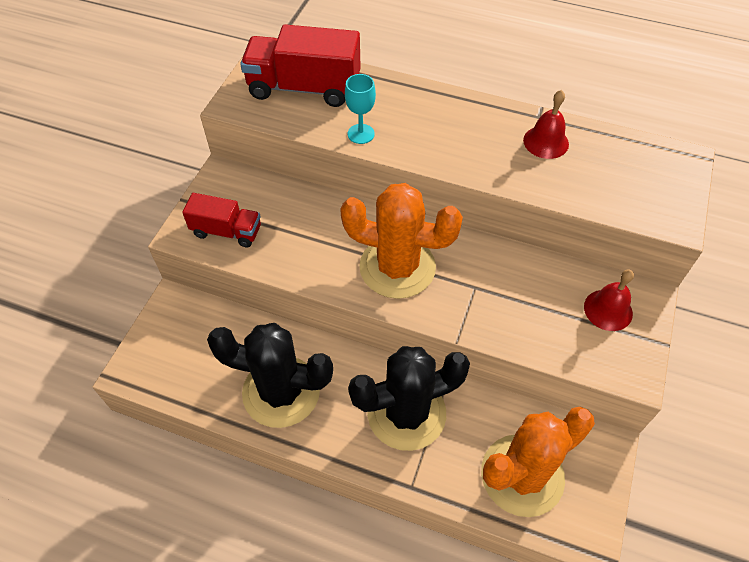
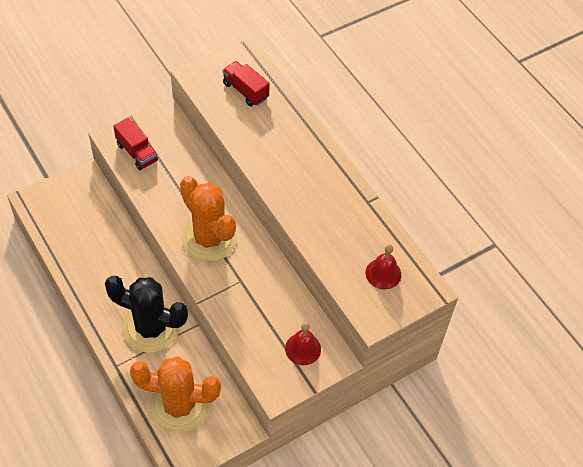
camera: 35 degrees right, 0 degrees up
(281, 392) = (97, 267): black cactus -> none
(304, 88) = (245, 91): red truck -> red truck, size x0.60
(361, 134) = (248, 142): turquoise goblet -> none
(546, 142) = (353, 220): red bell -> red bell (383, 273)

